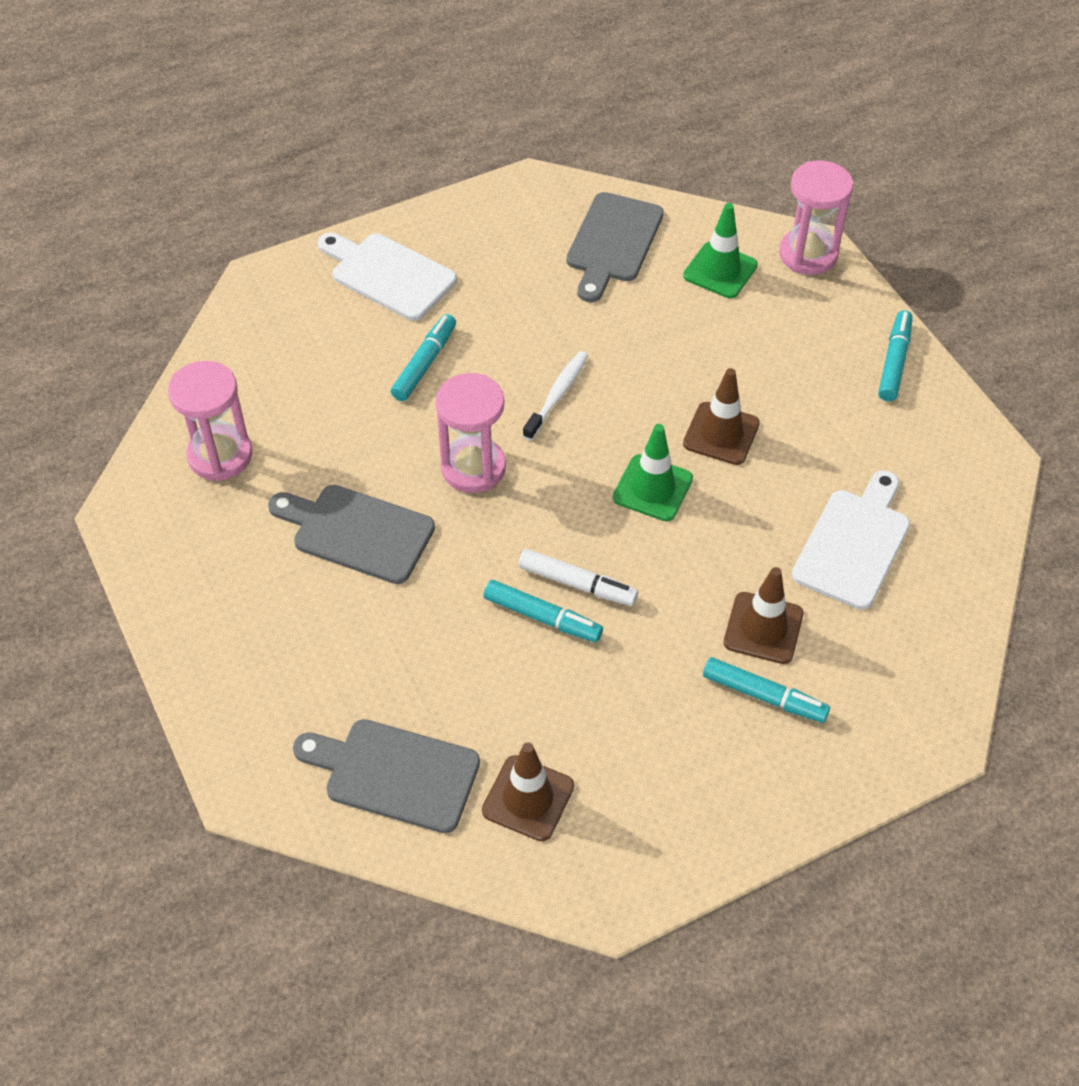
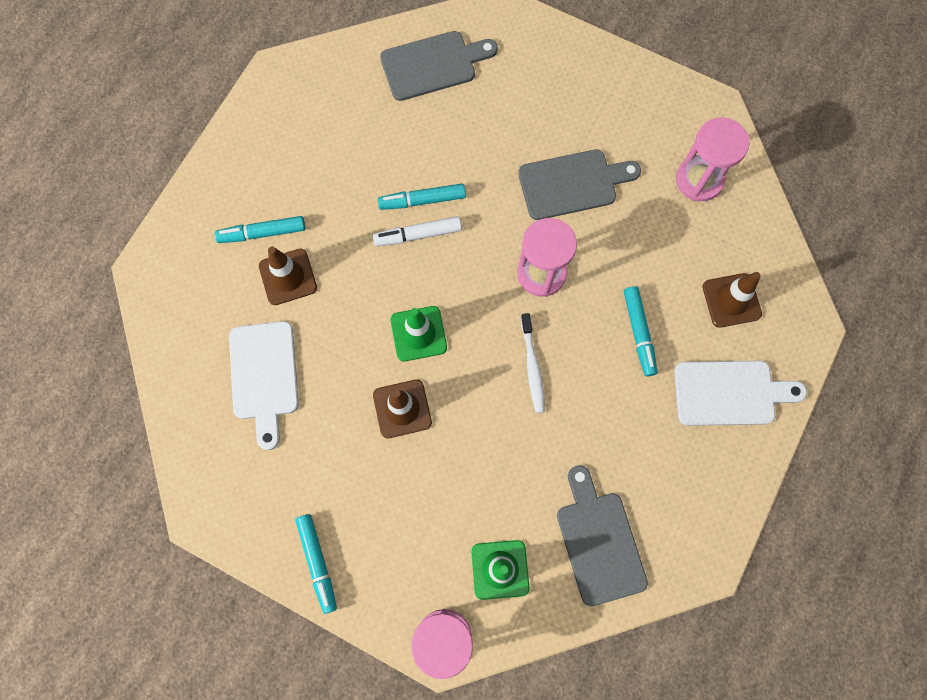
camera: 145 degrees right, 20 degrees up
(528, 798) = (354, 95): brown traffic cone -> brown traffic cone (731, 300)

